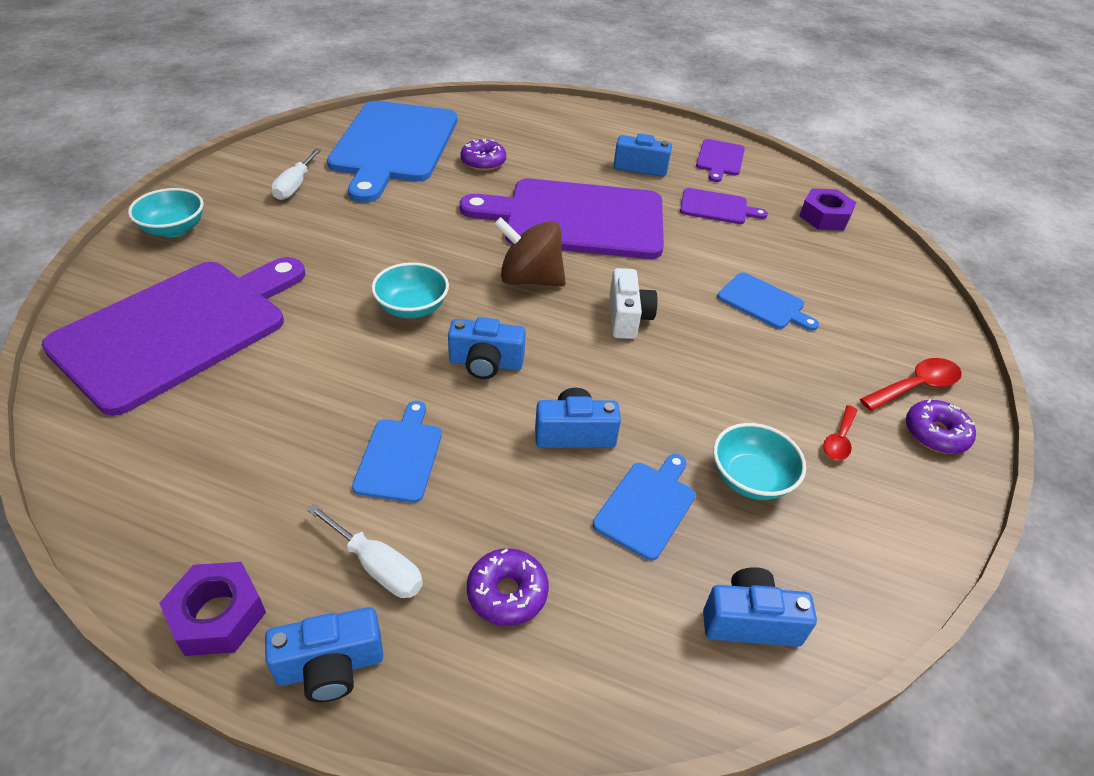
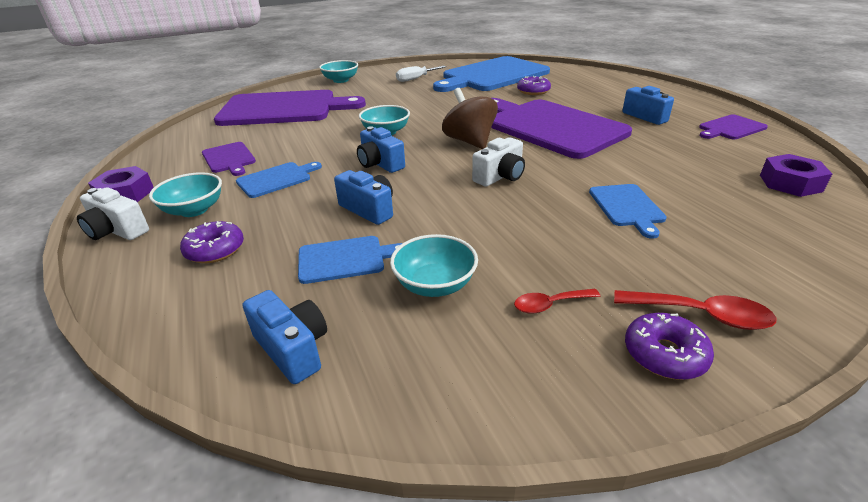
camera: 50 degrees right, 10 degrees down
(330, 667) = (117, 231): blue camera -> white camera
(377, 566) = (194, 210): white screwdriver -> turquoise bowl
(717, 207) = (678, 149): purple cutting board -> purple cutting board (229, 158)

